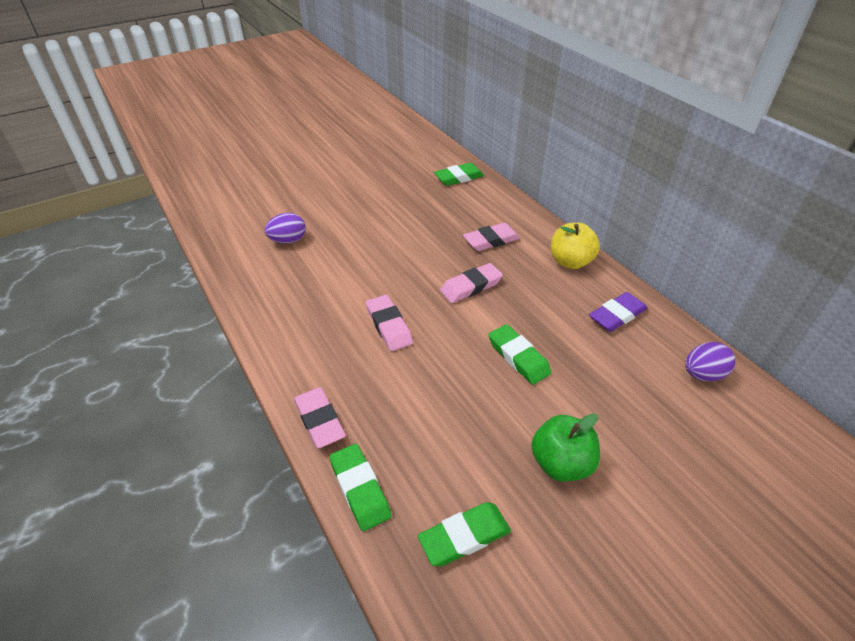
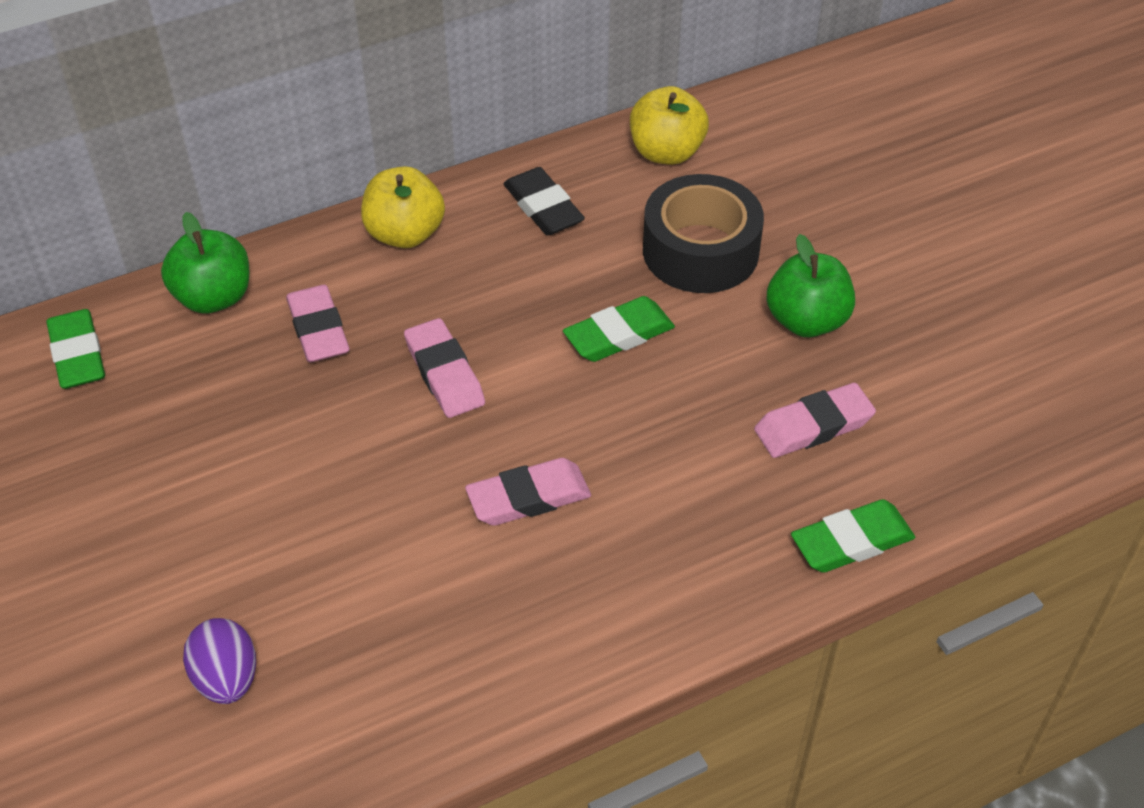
camera: 85 degrees left, 5 degrees up
(319, 420) = (731, 596): pink eraser -> pink eraser (813, 426)
(464, 536) = (914, 431): green eraser -> none
(503, 207) = (214, 297): none -> green apple
(610, 397) = (700, 251): none -> black tape
(617, 315) = (543, 207): purple eraser -> black eraser
(702, 374) = (666, 152): purple egg -> yellow apple

